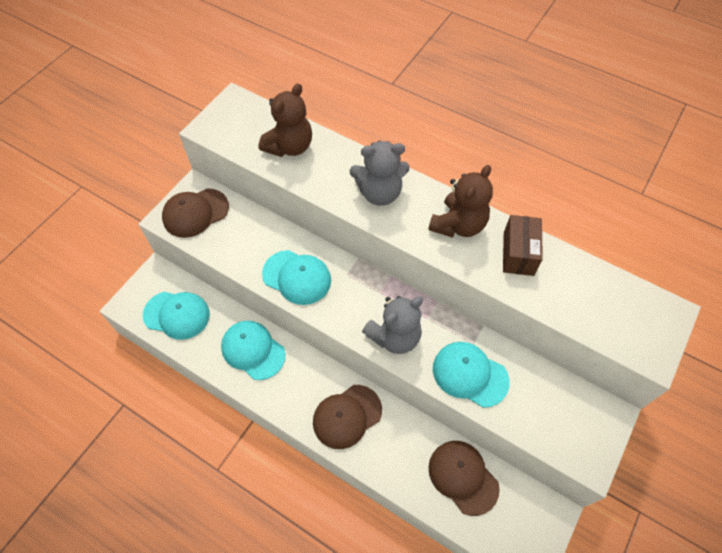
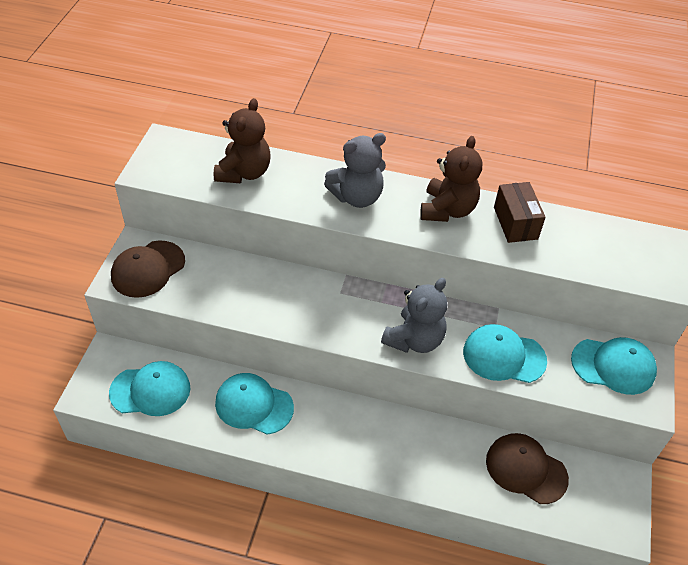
camera: 20 degrees left, 10 degrees down
(297, 277) = (288, 307): turquoise cap -> turquoise cap (613, 366)
(347, 416) = (383, 444): brown cap -> none

